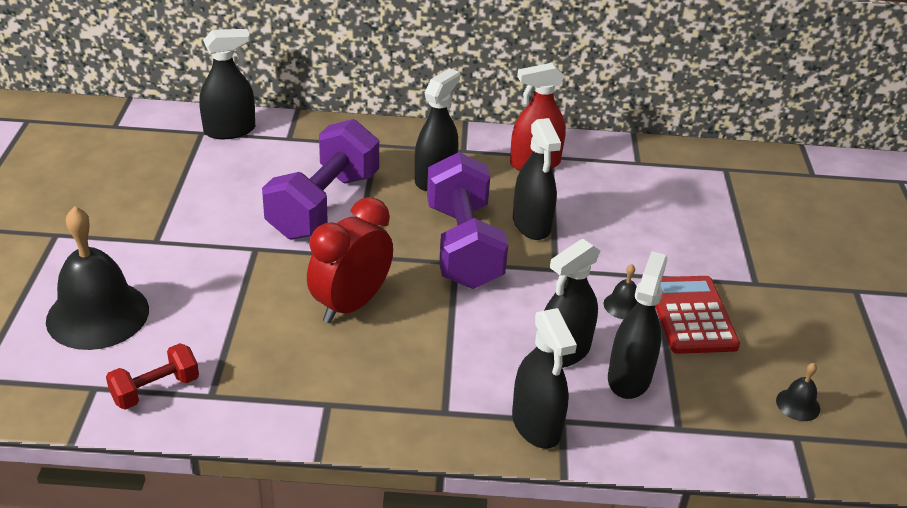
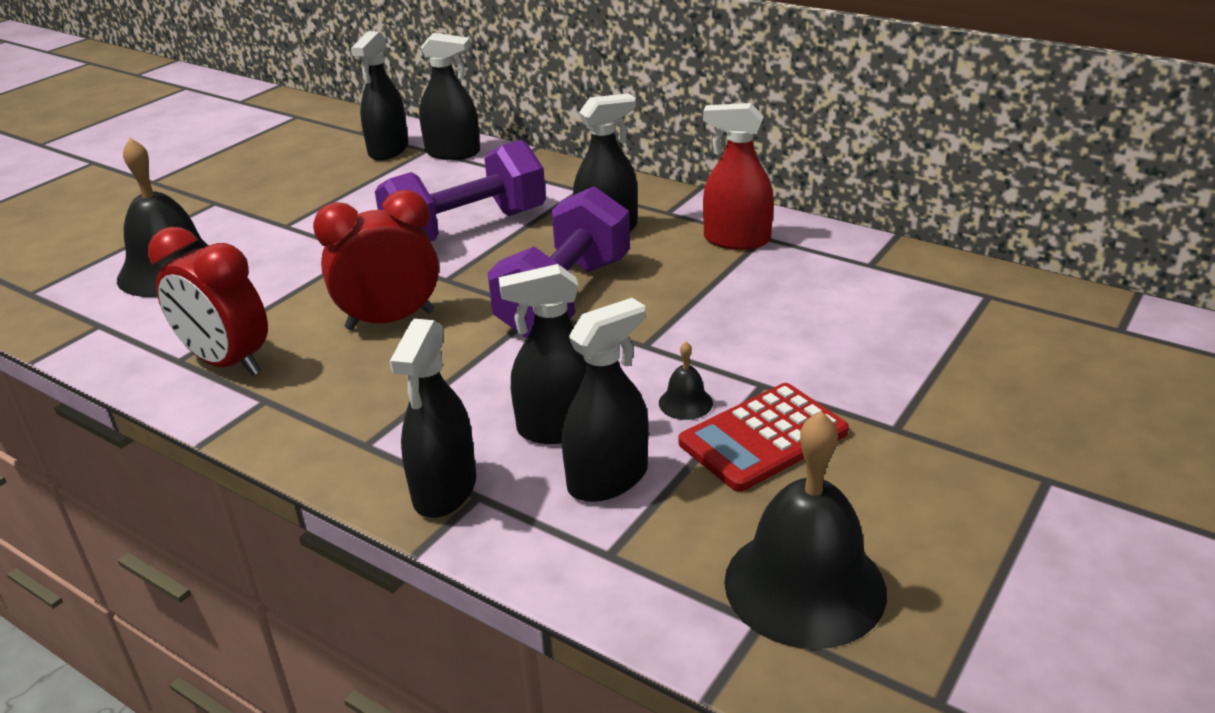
camera: 35 degrees right, 5 degrees down
(155, 390) = (141, 341): red dumbbell -> none
(258, 384) = (227, 363): none -> red clock
(531, 224) = (666, 295): black spray bottle -> black spray bottle (388, 150)
(691, 315) = (763, 438): red calculator -> red calculator turned 150 degrees counterclockwise
(798, 404) = (804, 585): black bell -> black bell, size x2.38

